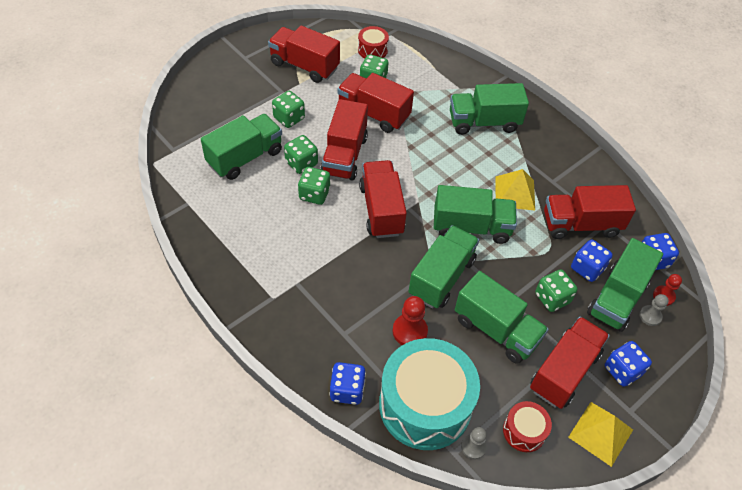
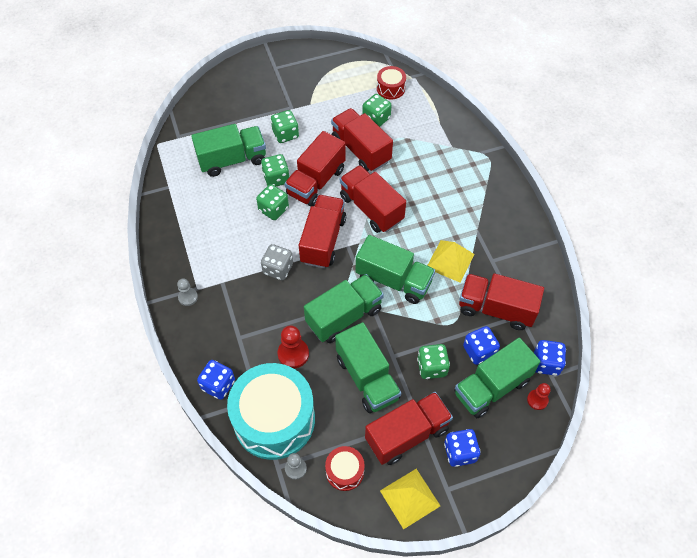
camera: 25 degrees right, 5 degrees up
(304, 66) = (322, 88): red truck -> red truck (371, 208)
(349, 251) = (278, 269): none -> grey dice
(484, 122) = (457, 186): green truck -> none
(650, 316) = (513, 413): grey pawn -> grey pawn (188, 297)

